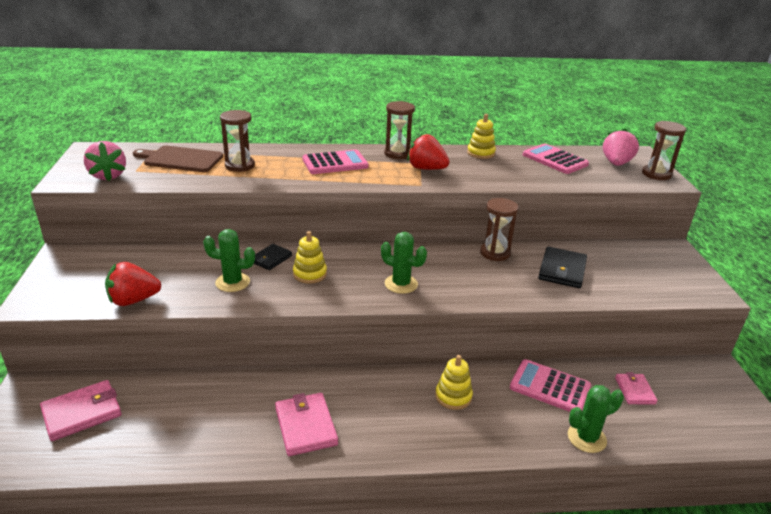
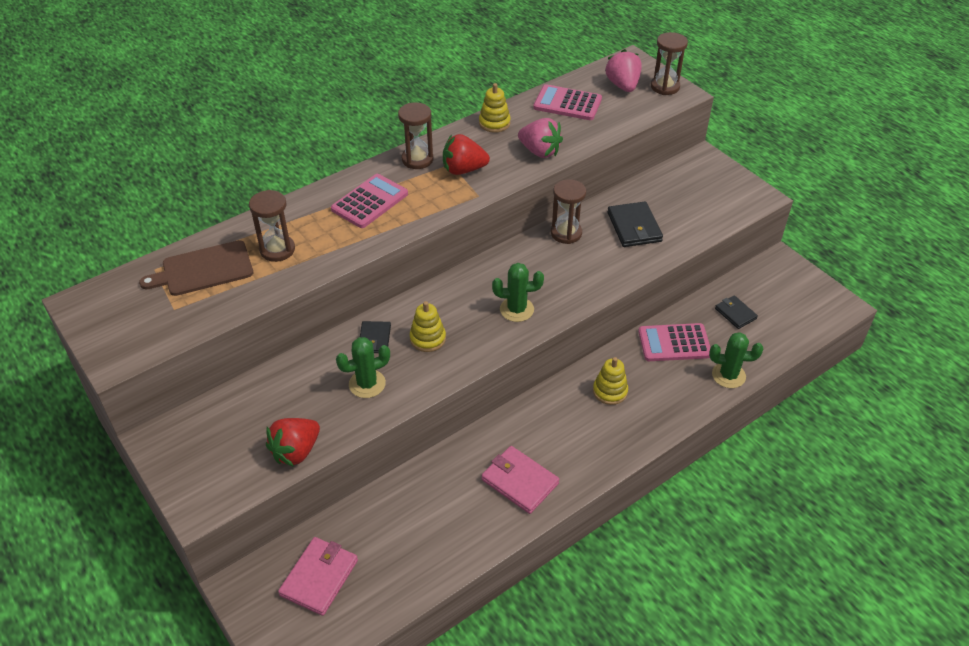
camera: 30 degrees left, 15 degrees up
(108, 176) = (153, 330): pink strawberry -> pink strawberry (540, 151)
(586, 438) = (728, 375): green cactus -> green cactus turned 60 degrees clockwise
(635, 390) = (735, 313): pink wallet -> black wallet

